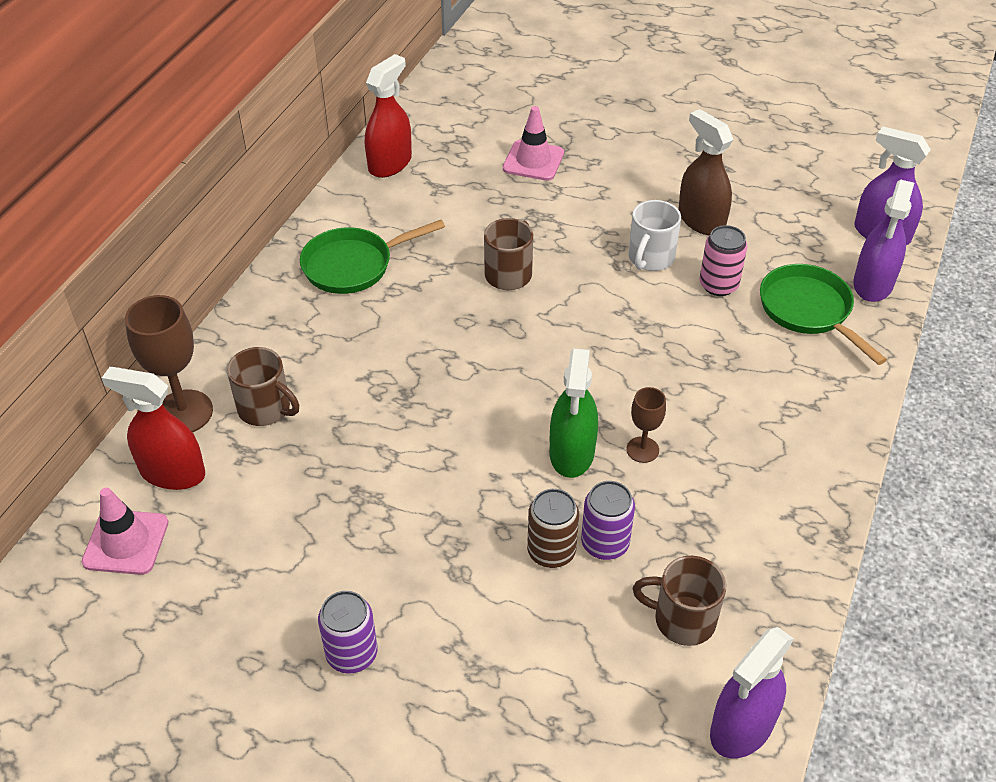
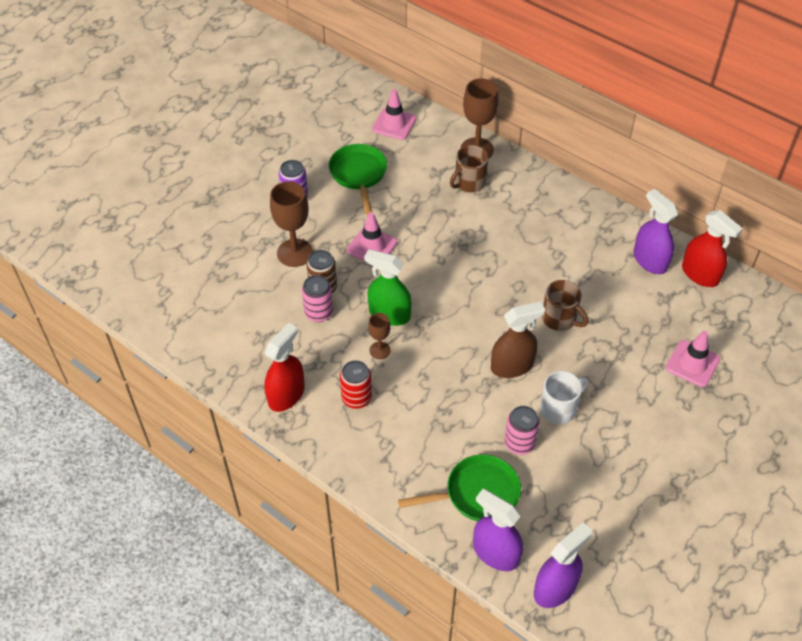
camera: 105 degrees right, 5 degrees up
(172, 472) = (434, 143): red spray bottle -> red spray bottle (286, 395)
(353, 265) = (587, 237): green pan -> green pan (358, 174)
(440, 506) = (372, 246): none -> pink traffic cone
(488, 614) = (295, 253): none -> brown goblet
(605, 543) = (318, 313): purple can -> pink can
(650, 258) = (559, 408): white mug -> white mug turned 105 degrees clockwise
(682, 619) = (256, 334): brown mug -> none
(701, 220) = (598, 457): brown spray bottle -> brown spray bottle (512, 366)
(736, 457) = (356, 398): none -> red can
(742, 727) = (185, 340): purple spray bottle -> purple spray bottle (649, 261)

